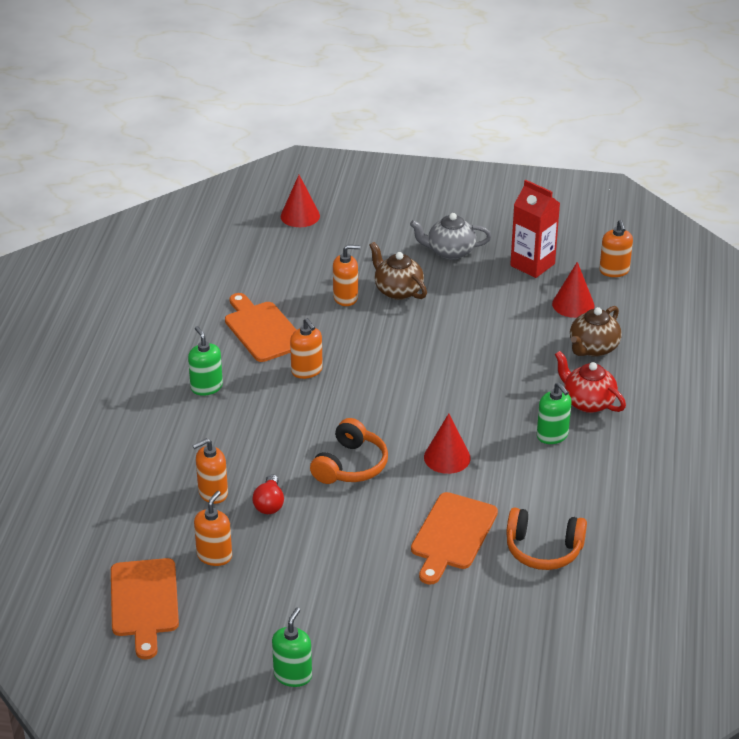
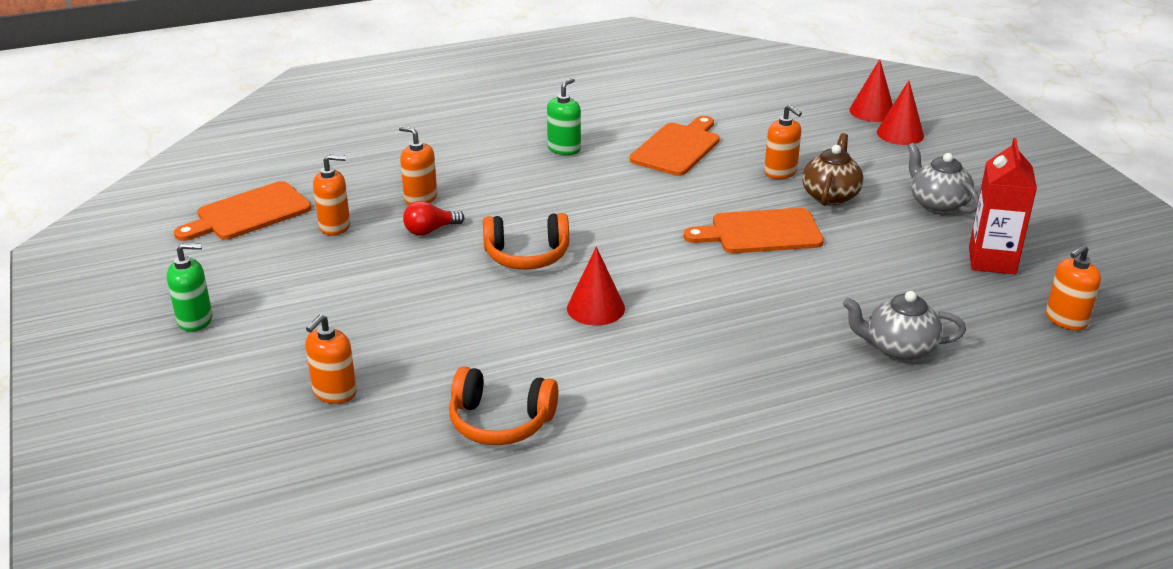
camera: 60 degrees right, 5 degrees down
(307, 371) = (644, 188): orange soap dispenser -> orange soap dispenser (334, 392)
(452, 535) = (473, 350): orange cutting board -> orange cutting board (760, 232)
(543, 550) = (500, 422): orange headphones -> orange headphones turned 60 degrees counterclockwise
(552, 435) = (706, 367): green soap dispenser -> none
(573, 304) = (960, 310): red cone -> red cone (900, 133)
(588, 402) = (794, 375): red teapot -> none
(593, 348) = (899, 348): brown teapot -> grey teapot

